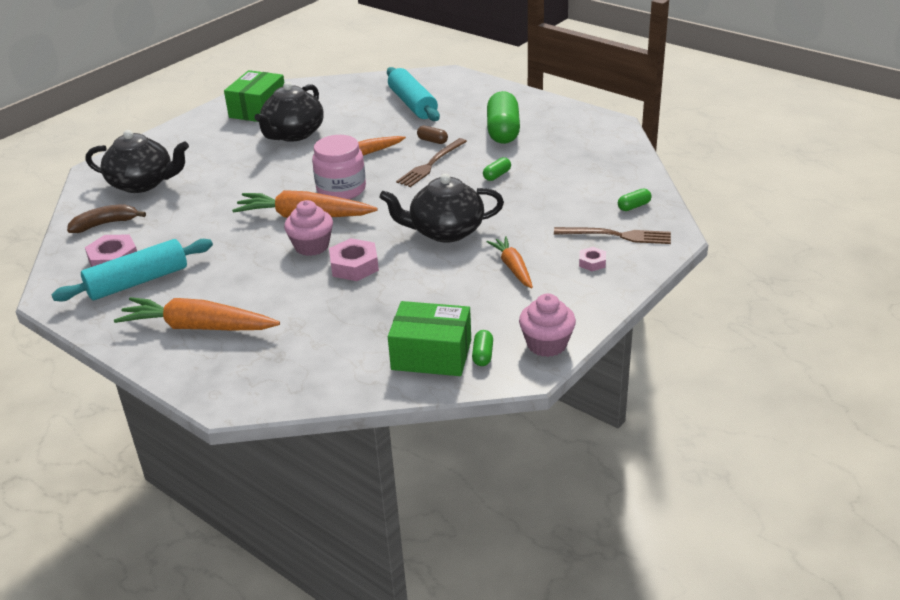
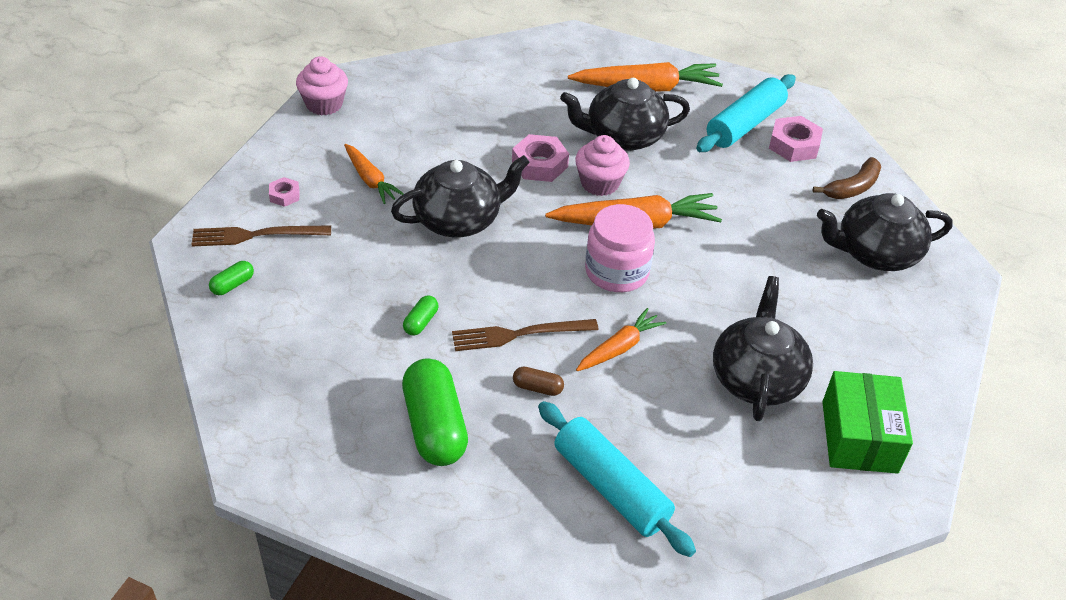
camera: 160 degrees right, 10 degrees up
(261, 282) = (623, 136): none -> black teapot
(431, 164) = (519, 334): brown fork -> brown fork turned 120 degrees counterclockwise
(431, 354) = (425, 85): green box -> none
(482, 355) = (380, 89): green capsule -> none

